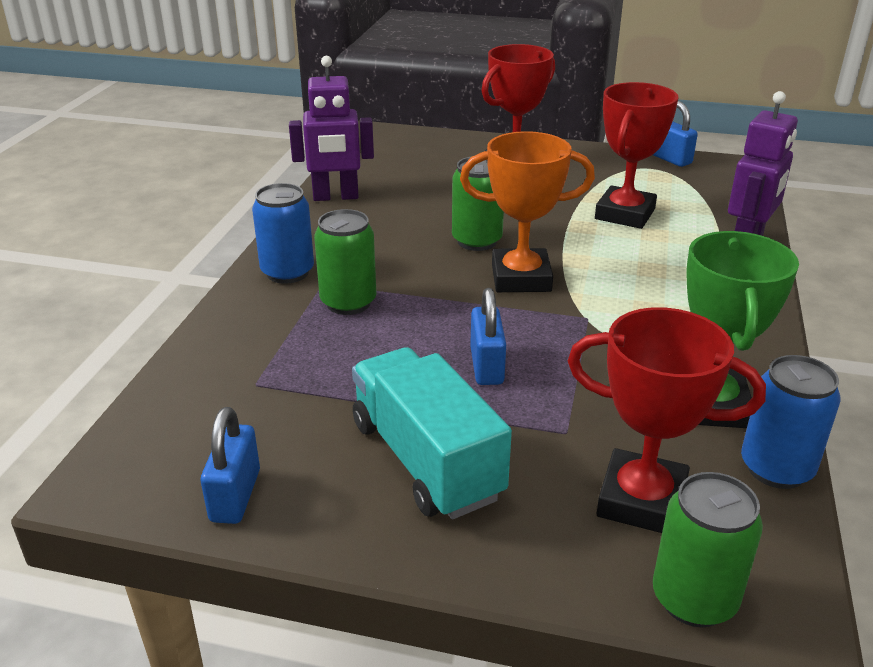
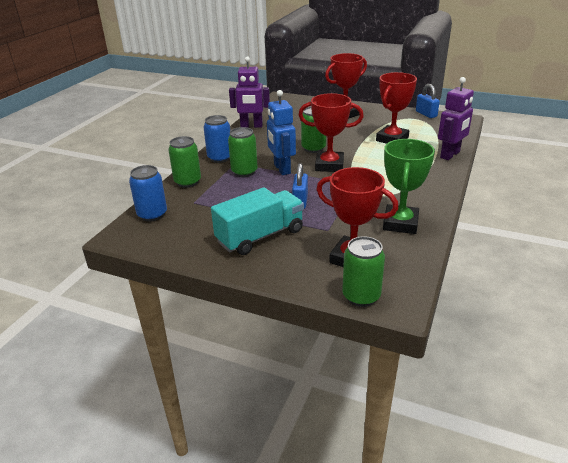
camera: 10 degrees right, 0 degrees up
(230, 334) = (187, 182): none -> green can
(235, 495) = (174, 244): blue padlock -> none
(425, 291) = (281, 169): none -> blue robot
(426, 460) = (260, 236): turquoise truck -> turquoise truck turned 75 degrees clockwise
(521, 278) = (329, 165): orange trophy -> red trophy
(776, 468) = (421, 250): blue can -> blue can (152, 215)

